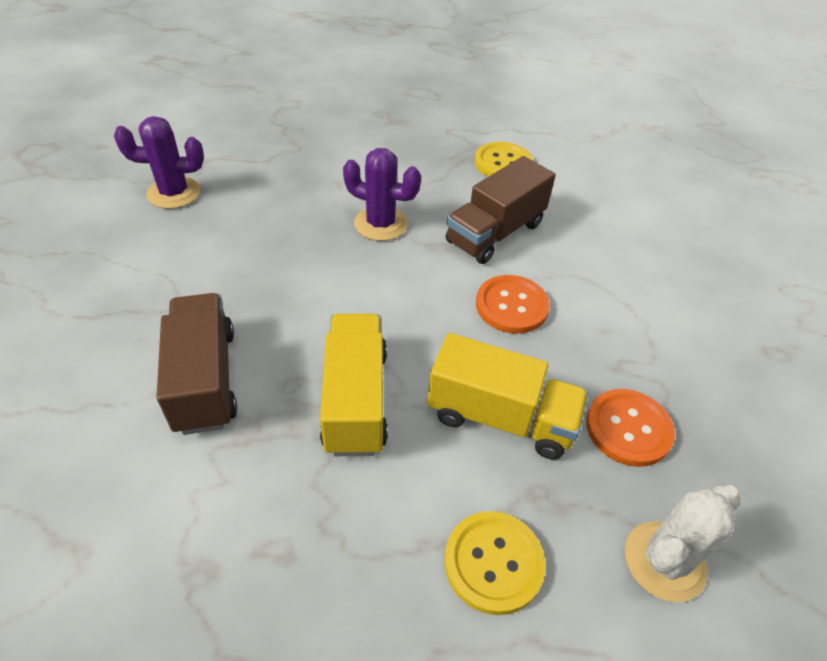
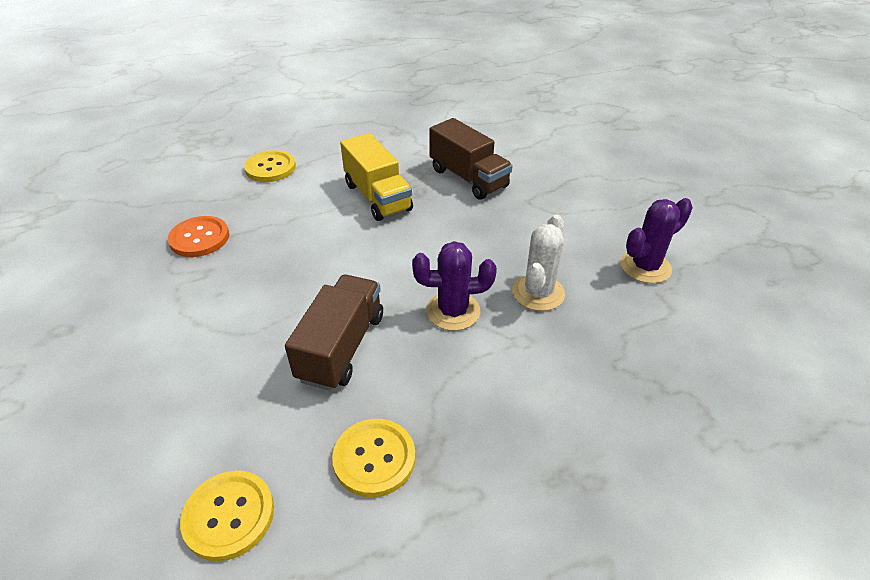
camera: 155 degrees right, 5 degrees down
(500, 417) = (285, 217): yellow truck -> none
(511, 306) = (301, 284): orange button -> none
(604, 171) = (229, 516): none -> yellow button
(664, 561) = (181, 192): white cactus -> white cactus (538, 293)

